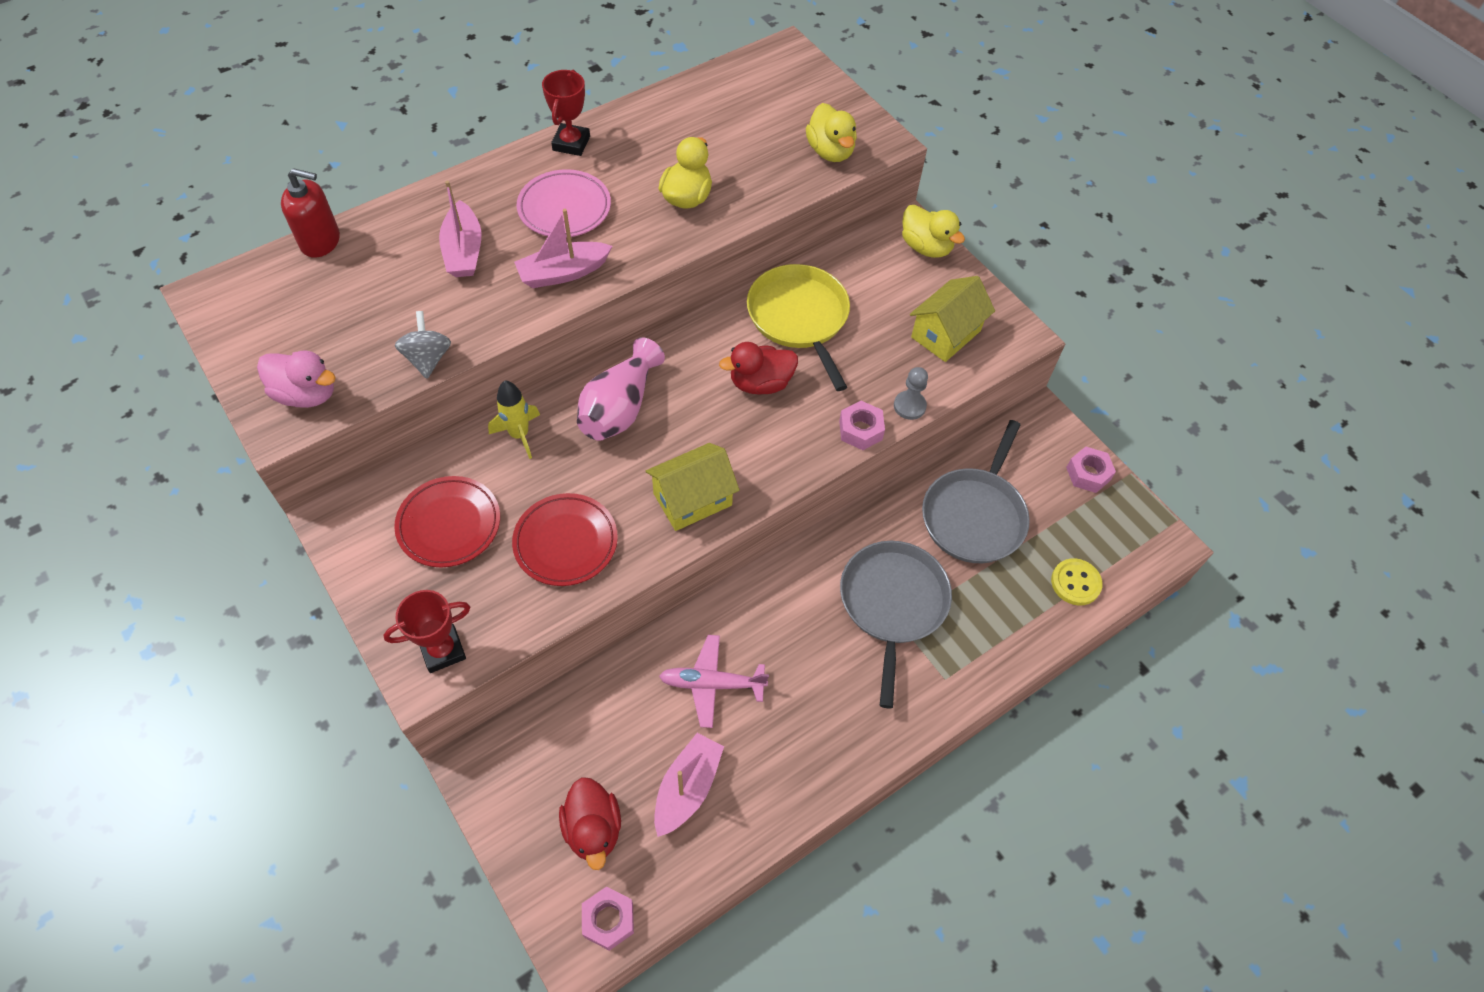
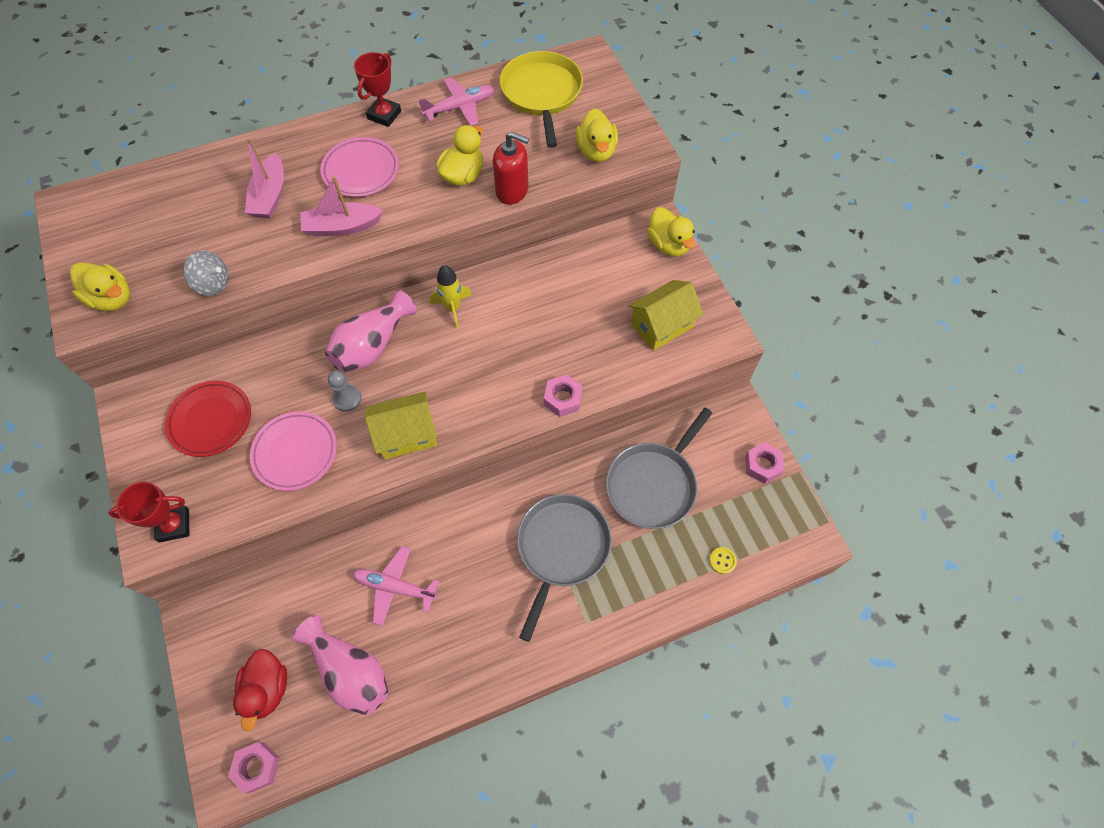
camera: 15 degrees right, 5 degrees up
(306, 394) = (112, 298): pink duck -> yellow duck
(321, 241) = (163, 171): red soap dispenser -> red soap dispenser (512, 191)
(428, 358) = (213, 284): grey spinning top -> grey spinning top turned 105 degrees clockwise
(519, 435) = (287, 354): yellow rocket -> yellow rocket (453, 308)
(566, 542) = (295, 452): red plate -> pink plate
(657, 124) = (459, 107): none -> pink plane
(687, 788) = (350, 671): pink boat -> pink vase
(760, 383) = (492, 343): red duck -> none
(799, 318) = (542, 291): yellow pan -> yellow pan (542, 94)
(909, 406) = (611, 385): grey pawn -> grey pawn (347, 399)
(1075, 583) = (722, 561): yellow button -> yellow button, size x0.63

